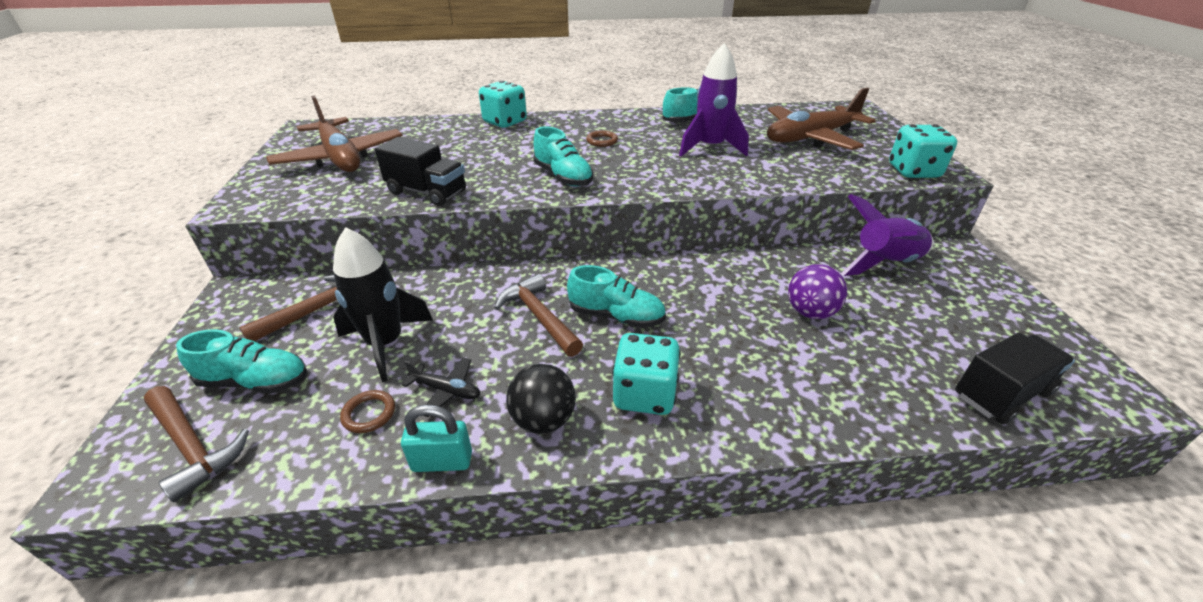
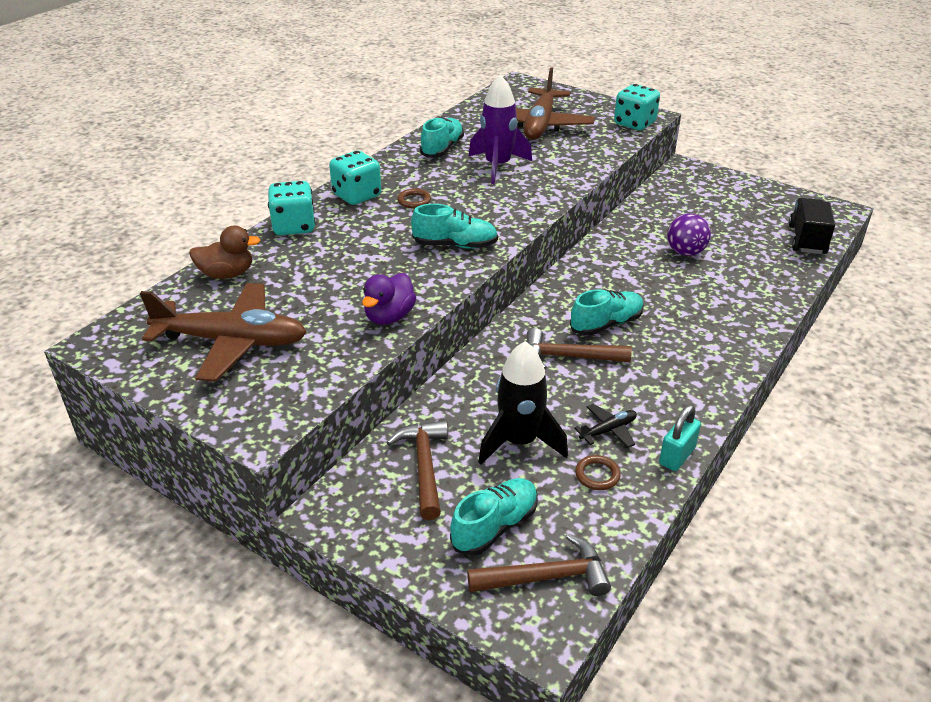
camera: 50 degrees left, 0 degrees up
(420, 127) = (227, 274): none -> brown duck
(427, 192) = (389, 317): black truck -> purple duck
(543, 420) = (678, 400): black ball -> none
(644, 394) = (694, 351): turquoise dice -> turquoise dice (357, 196)
(884, 264) = (670, 199): purple rocket -> none

